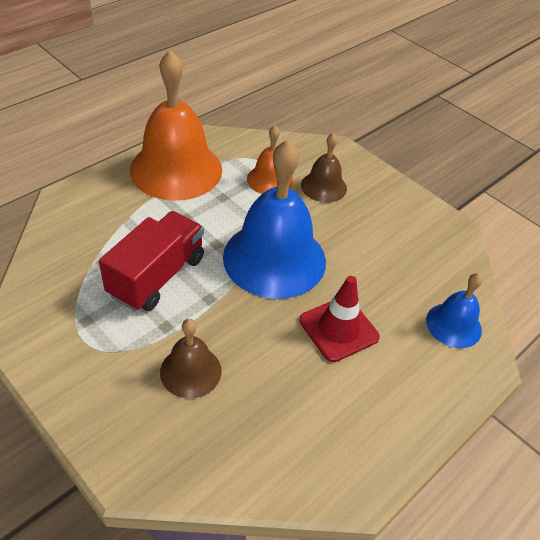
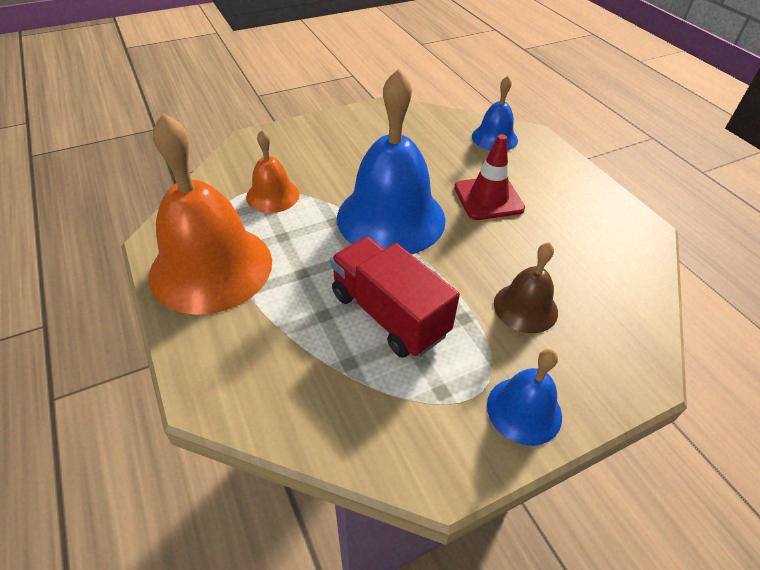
camera: 70 degrees left, 0 degrees up
(76, 376) = (524, 410): none -> blue bell
(323, 186) = (302, 162): brown bell -> none

